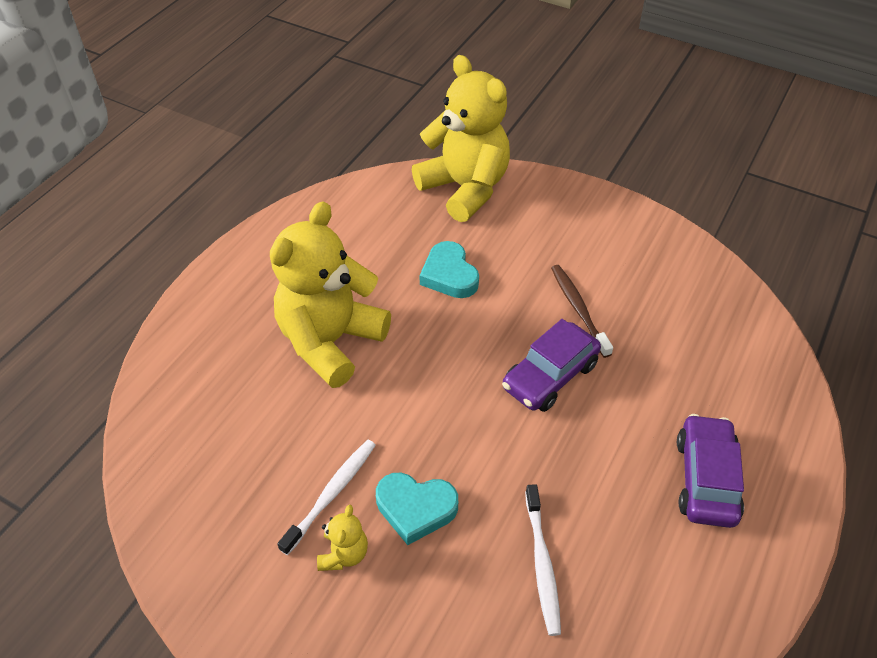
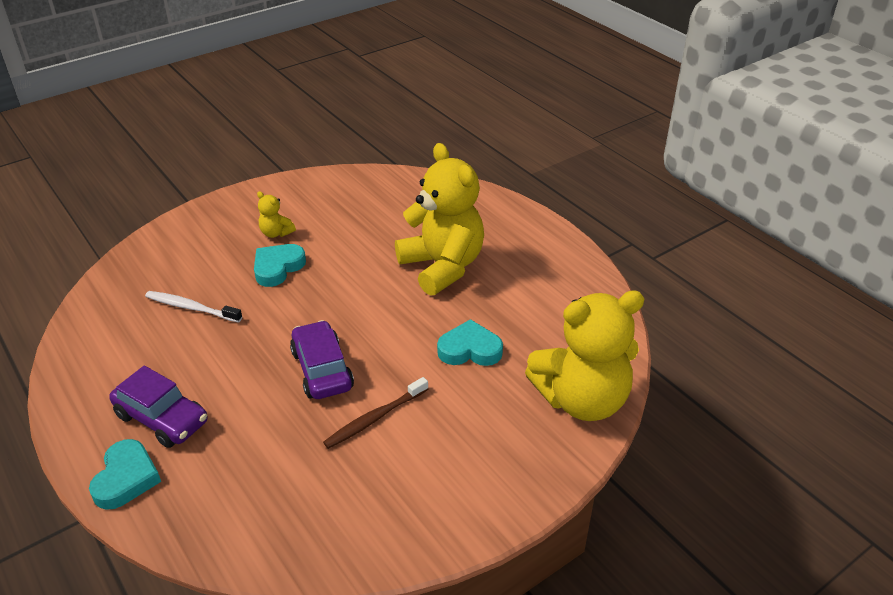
camera: 115 degrees right, 10 degrees down
(331, 494) = (318, 238): white toothbrush -> none
(578, 309) = (375, 418): brown toothbrush -> brown toothbrush turned 135 degrees clockwise
(785, 462) = (126, 478): none -> turquoise heart

